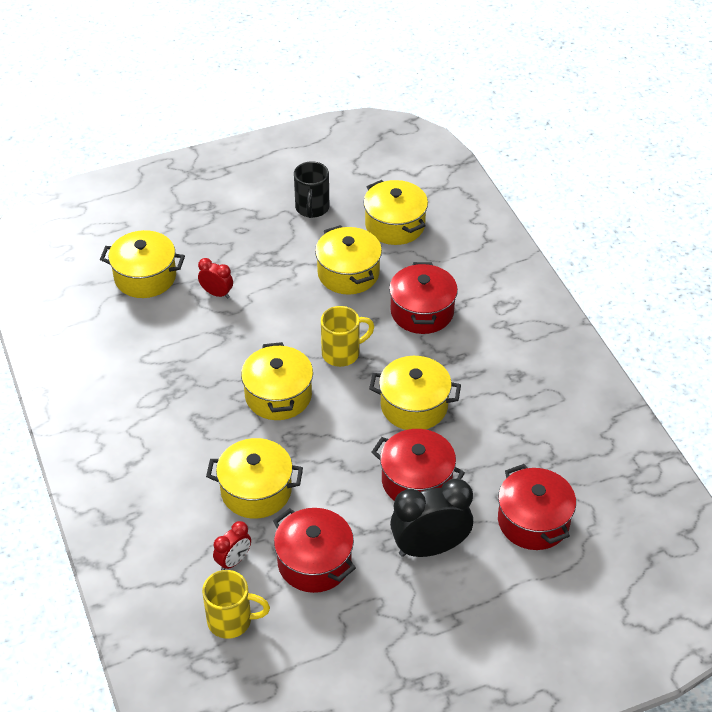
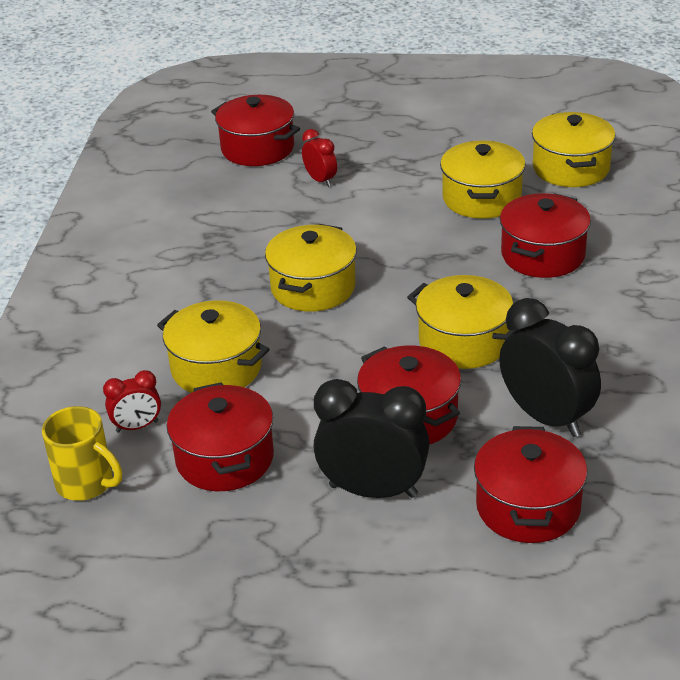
camera: 30 degrees right, 10 degrees down
(145, 277) = (257, 148): yellow pot -> red pot
(312, 208) = (485, 132): black mug -> none
(342, 353) = (417, 269): yellow mug -> none
(504, 448) = (546, 417): none -> black clock

